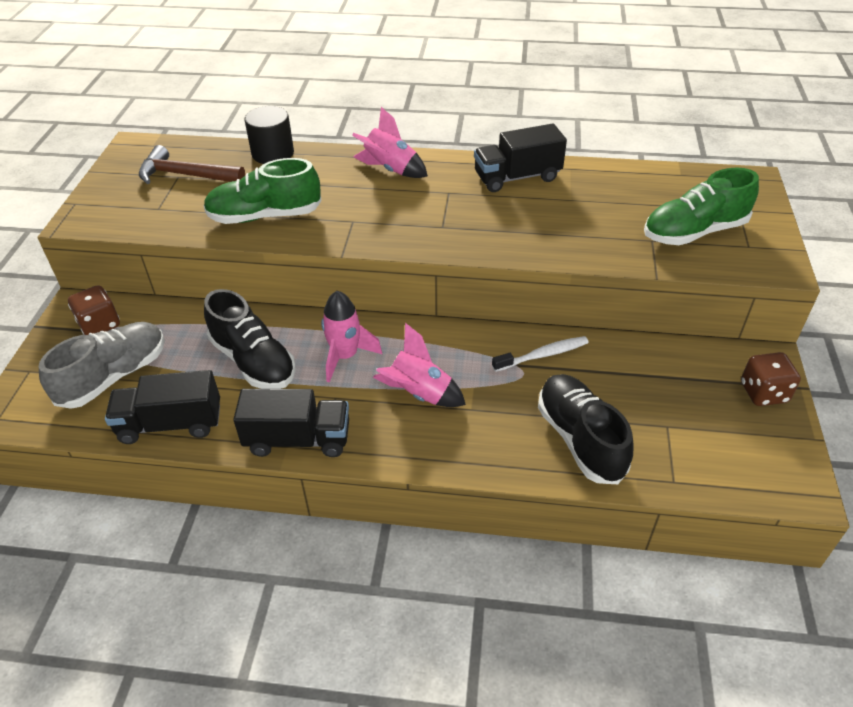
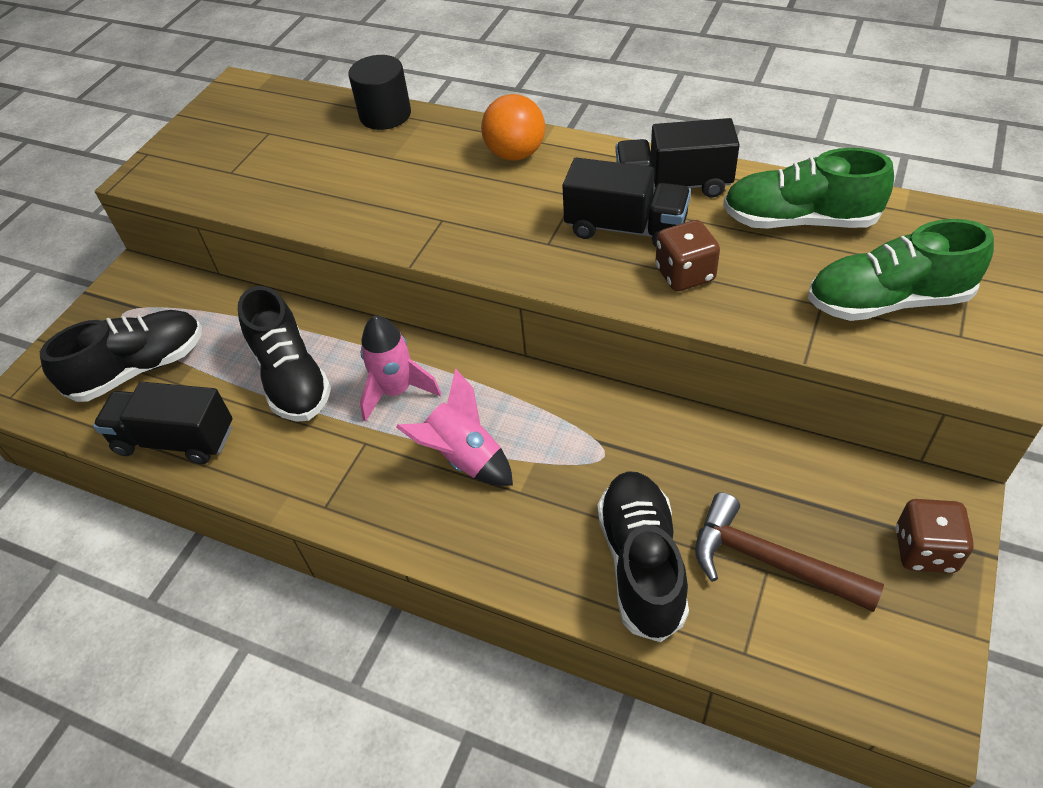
camera: 20 degrees right, 5 degrees up
(100, 325) = (148, 302): brown dice -> brown dice (685, 274)
(114, 376) = (139, 369): grey shoe -> black shoe
(185, 175) = (277, 132): brown hammer -> brown hammer (769, 561)
(265, 216) = (343, 198): green shoe -> green shoe (799, 220)
(298, 439) = (303, 489): black truck -> black truck (625, 228)
(390, 169) = (515, 154): pink rocket -> orange ball
(543, 355) = (638, 435): white toothbrush -> none

